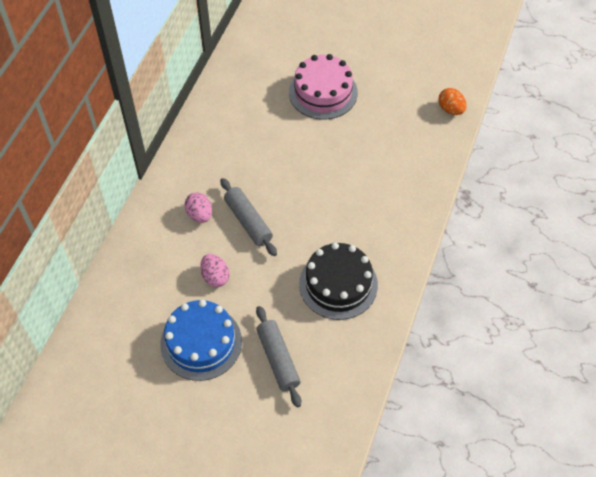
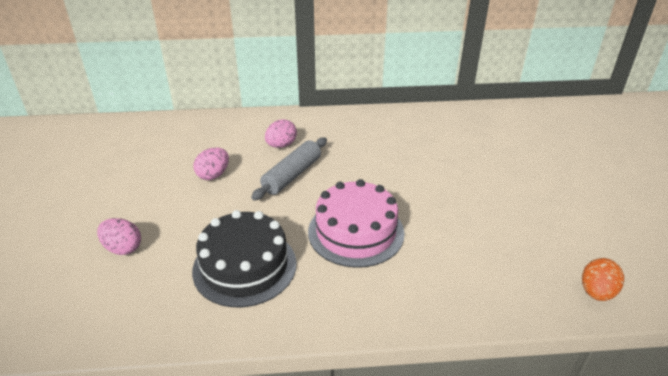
camera: 65 degrees right, 20 degrees down
(201, 342) = (131, 189): blue cake -> none
(278, 359) = (123, 248): grey rolling pin -> pink egg
(323, 92) = (499, 175): pink cake -> pink cake (356, 232)

